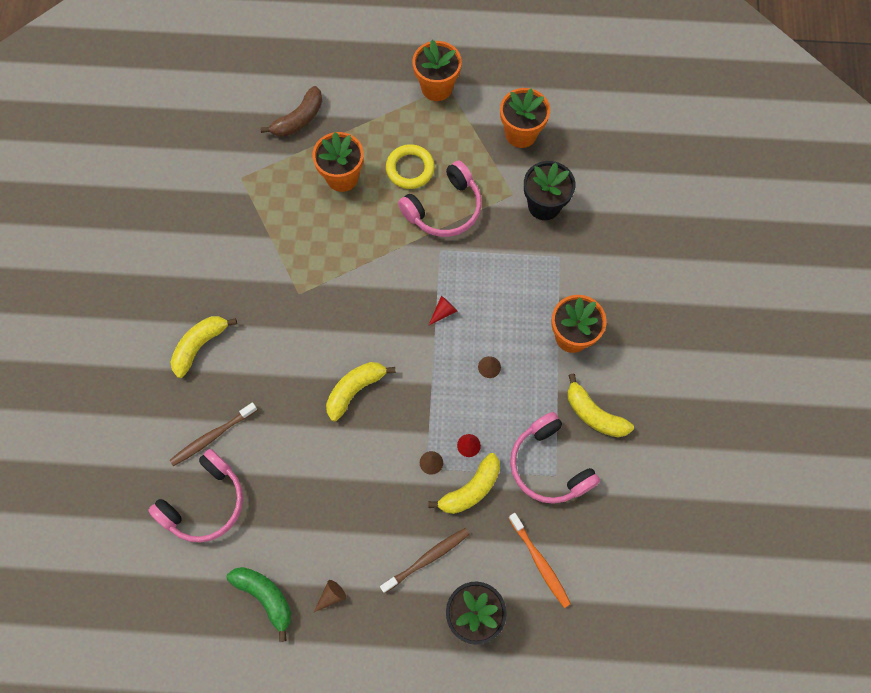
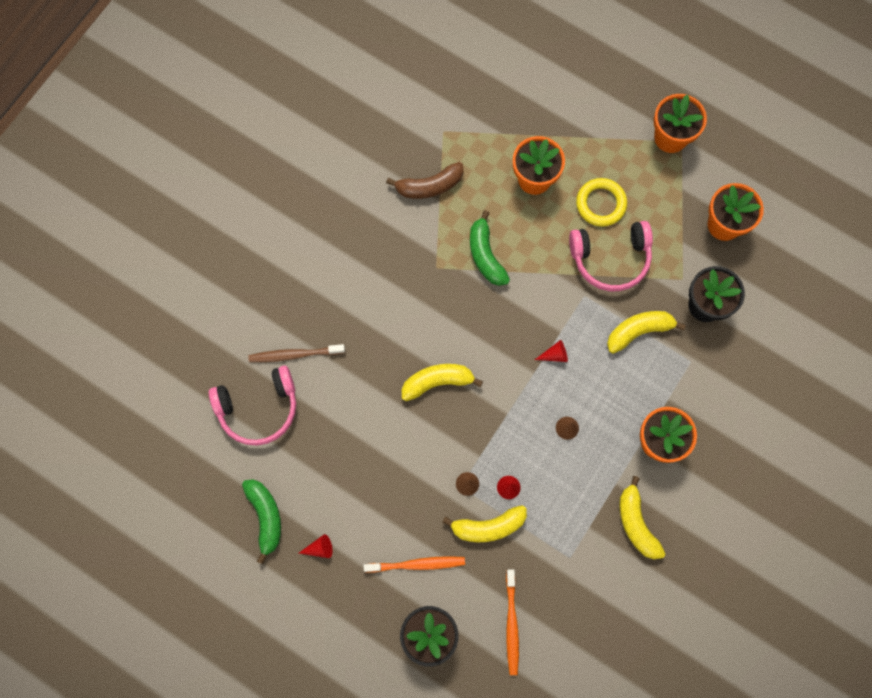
camera: 30 degrees right, 5 degrees up
(200, 346) = (326, 268): yellow banana -> yellow banana (638, 331)
(299, 119) = (525, 102): brown banana -> brown banana (429, 186)
(331, 596) = (319, 548): brown cone -> red cone
(336, 261) = (485, 255): none -> green banana
(427, 558) = (417, 564): brown toothbrush -> orange toothbrush
(549, 465) = (568, 545): pink headphones -> none

